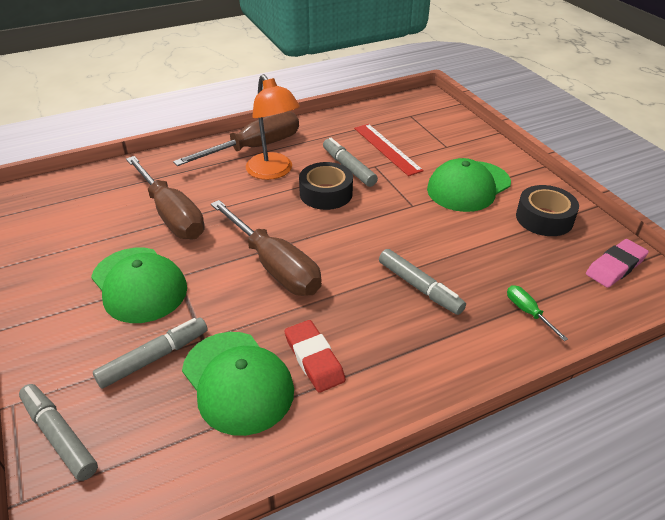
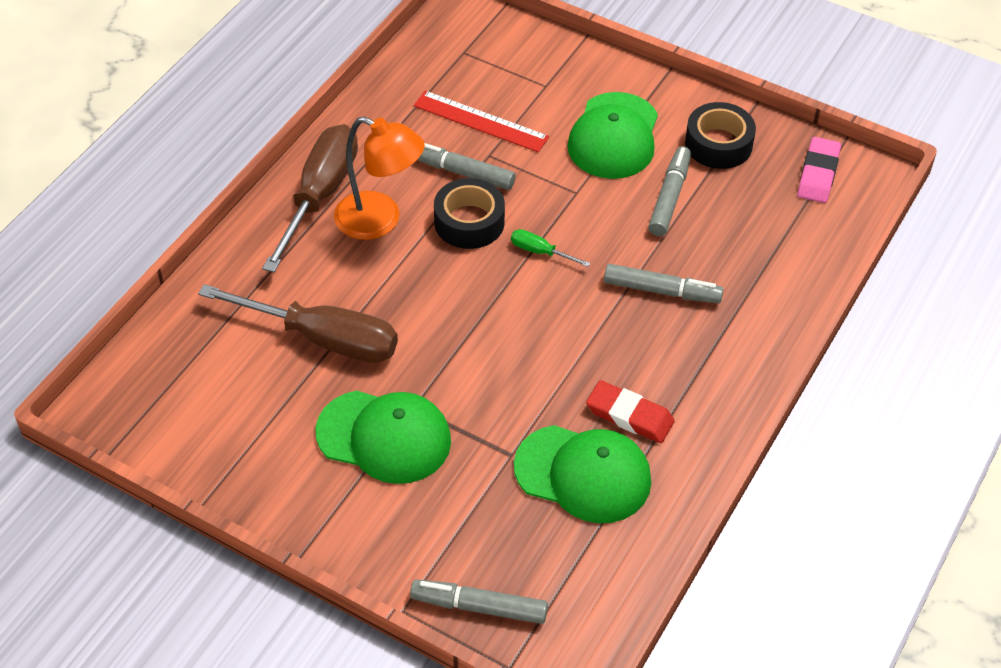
camera: 35 degrees left, 10 degrees up
(154, 358) = (485, 497): grey marker -> grey marker (669, 197)
(275, 266) = (502, 341): brown screwdriver -> none
(528, 312) = (775, 267): green screwdriver -> green screwdriver (540, 252)

